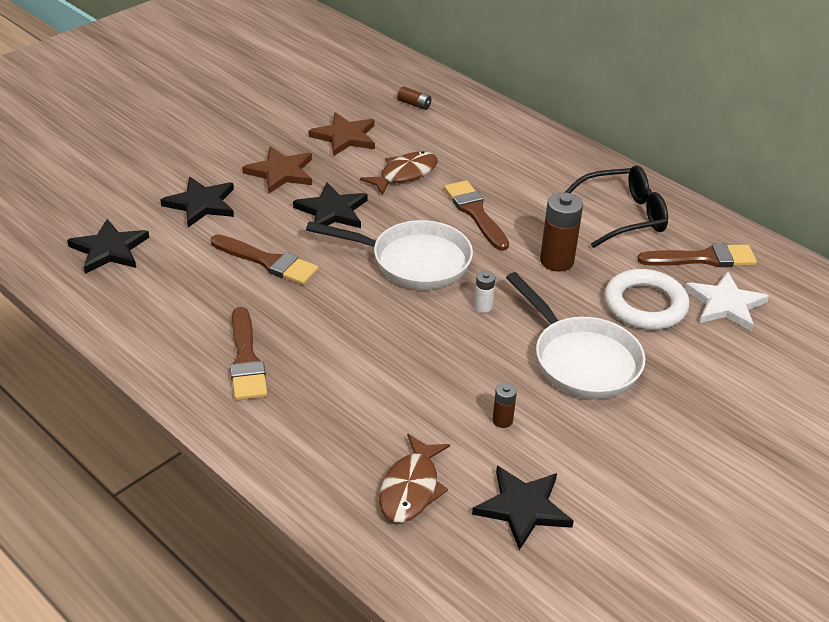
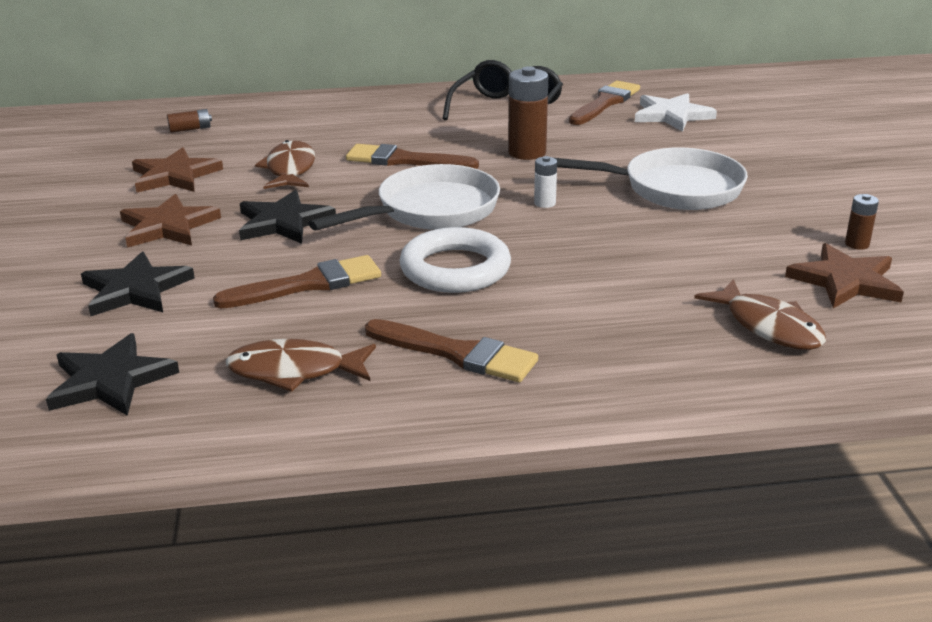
camera: 50 degrees left, 10 degrees down
(172, 307) = (294, 371): none -> brown fish
(502, 420) = (716, 249): brown battery -> brown battery (857, 244)
(523, 508) = (845, 281): black star -> brown star
(645, 305) = (634, 141): white ring -> white ring (455, 269)

